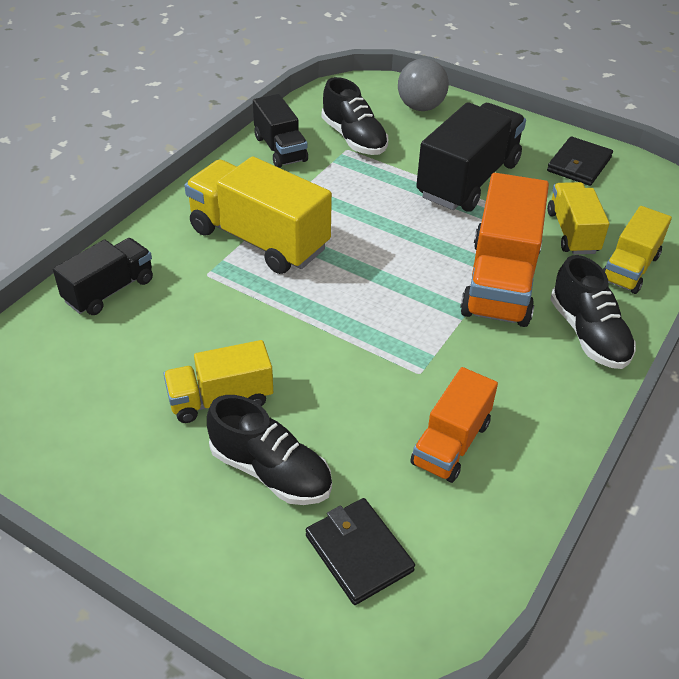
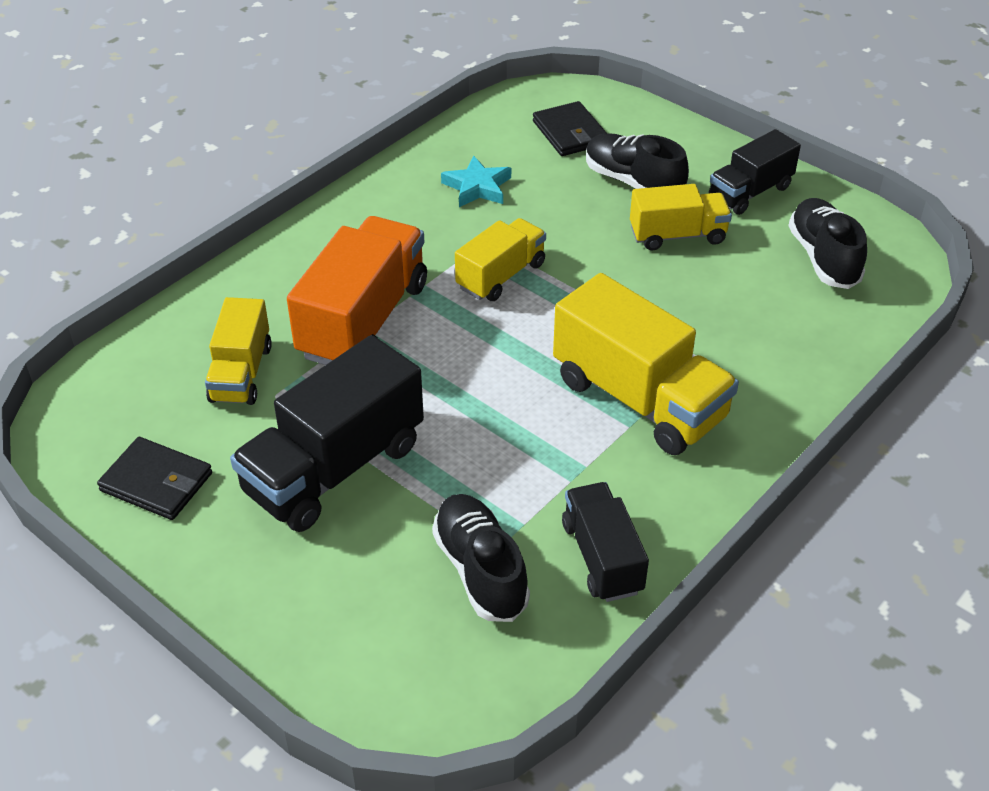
camera: 170 degrees left, 0 degrees up
(109, 290) = (810, 348): black truck -> black truck (750, 192)
(420, 107) = (344, 639): grey ball -> none
(451, 443) = (477, 187): orange truck -> turquoise star
(579, 164) = (156, 482): black wallet -> black wallet turned 75 degrees clockwise
(588, 334) = (302, 259): black shoe -> black shoe (823, 257)
(629, 268) = (206, 322): yellow truck -> yellow truck (501, 276)

